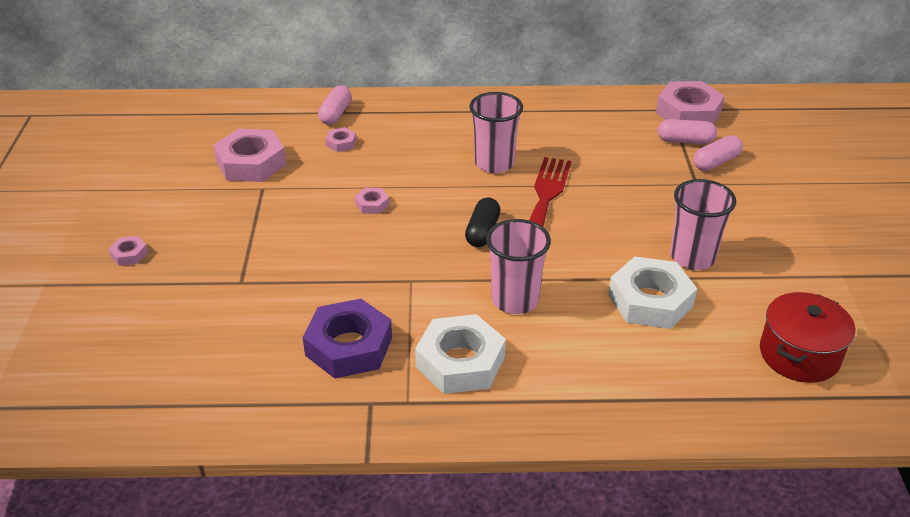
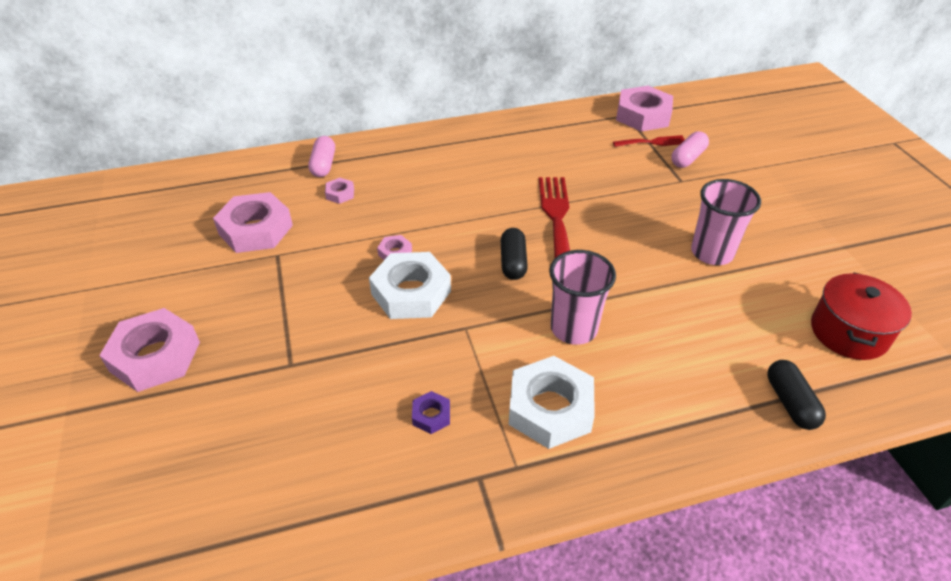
camera: 15 degrees left, 5 degrees up
(129, 254) = (155, 356): pink nut -> pink nut, size x2.19
(349, 346) = (431, 415): purple nut -> purple nut, size x0.46
(494, 163) = (495, 190): pink cup -> none
(650, 301) = (696, 304): white nut -> white nut (411, 292)
(685, 141) = (653, 142): pink capsule -> red fork
(700, 403) = (790, 402): none -> black capsule

